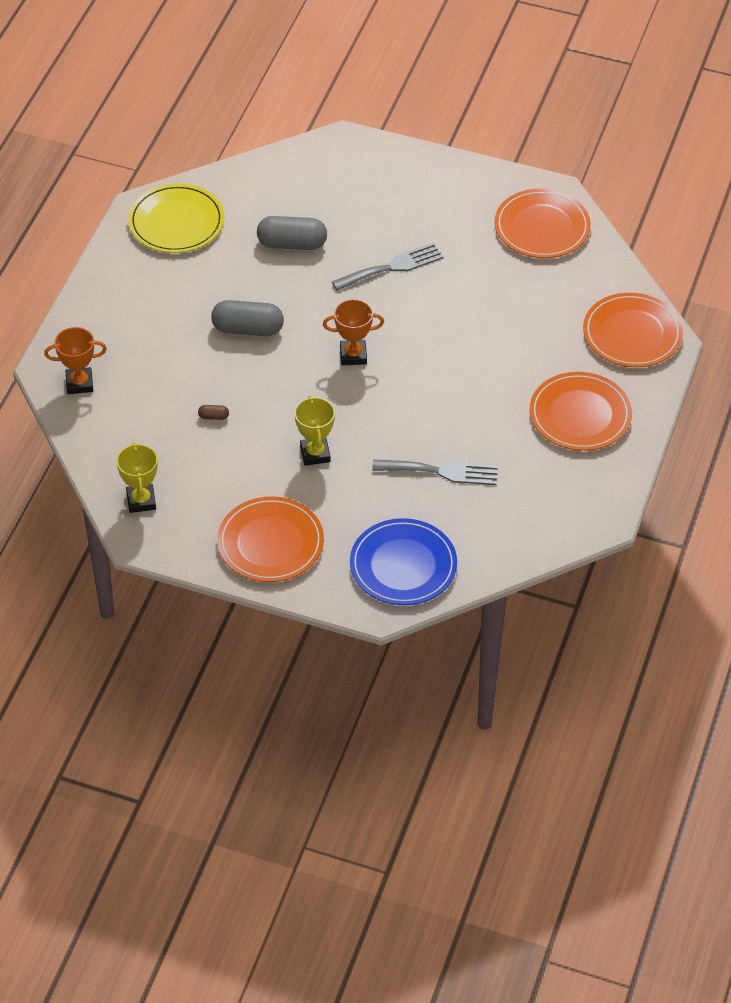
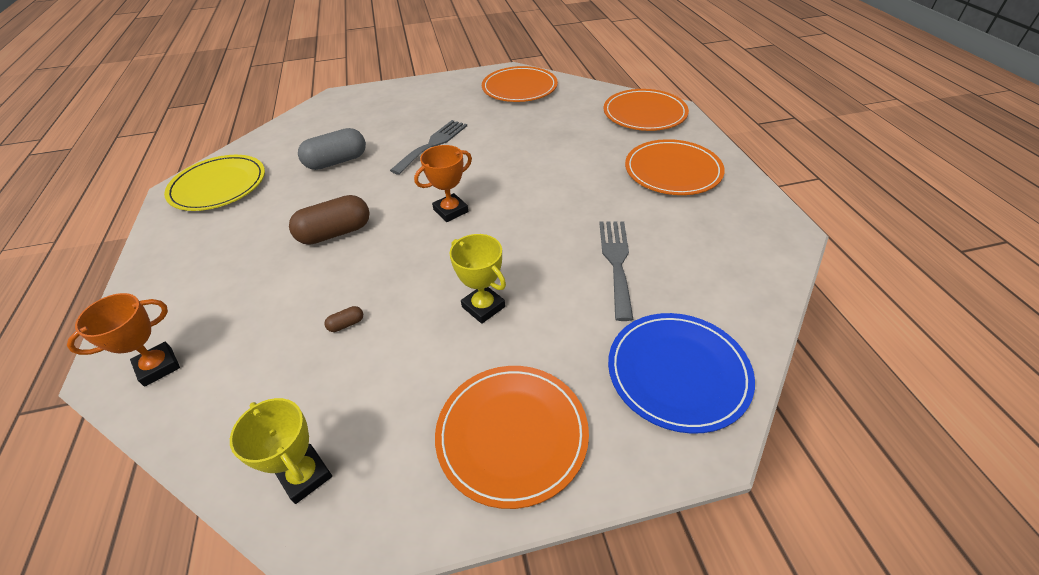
camera: 30 degrees left, 5 degrees down
(248, 329) = (335, 233): grey capsule -> brown capsule
(441, 472) = (616, 262): grey fork -> grey fork turned 60 degrees counterclockwise

